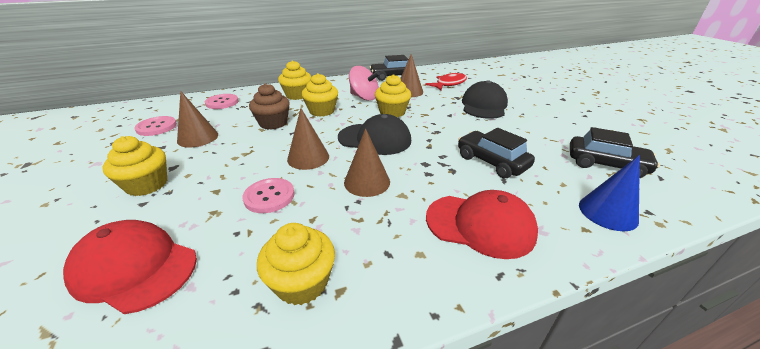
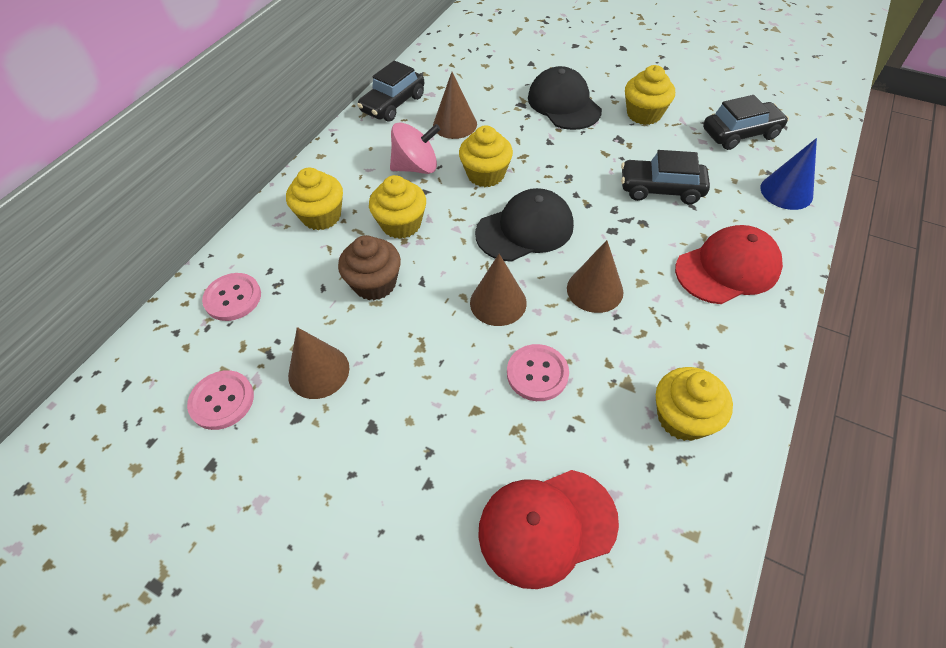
camera: 40 degrees left, 20 degrees up
(147, 185) = (388, 466): yellow cupcake -> yellow cupcake (644, 114)
(449, 84) = (482, 82): red fish -> none

